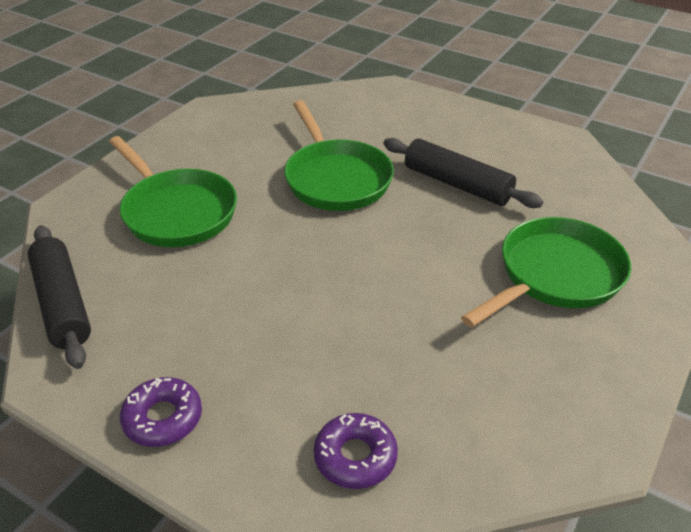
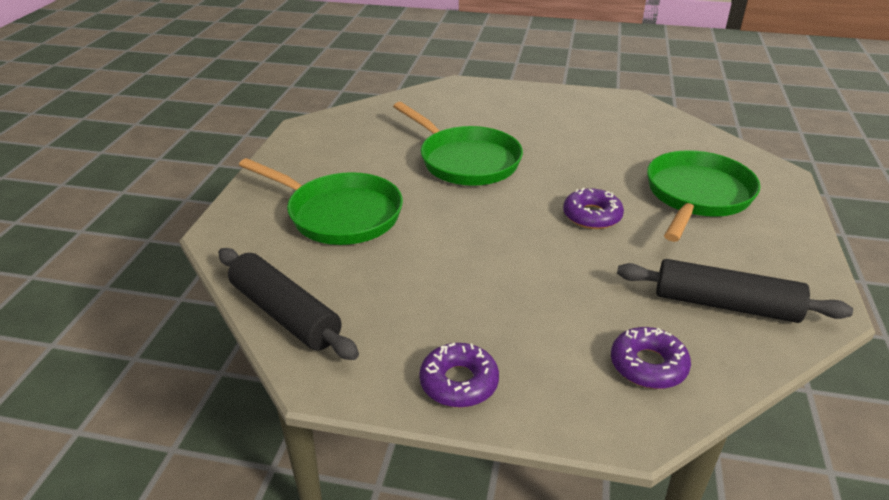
camera: 20 degrees left, 5 degrees down
(421, 272) = (592, 216): none -> purple donut
(457, 184) = (570, 146): black rolling pin -> black rolling pin (725, 305)

